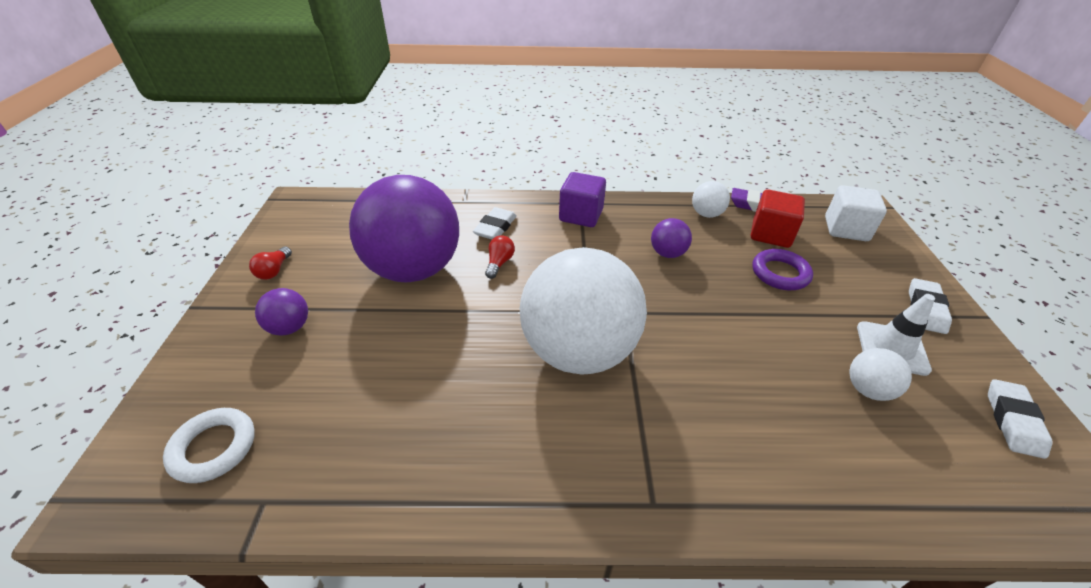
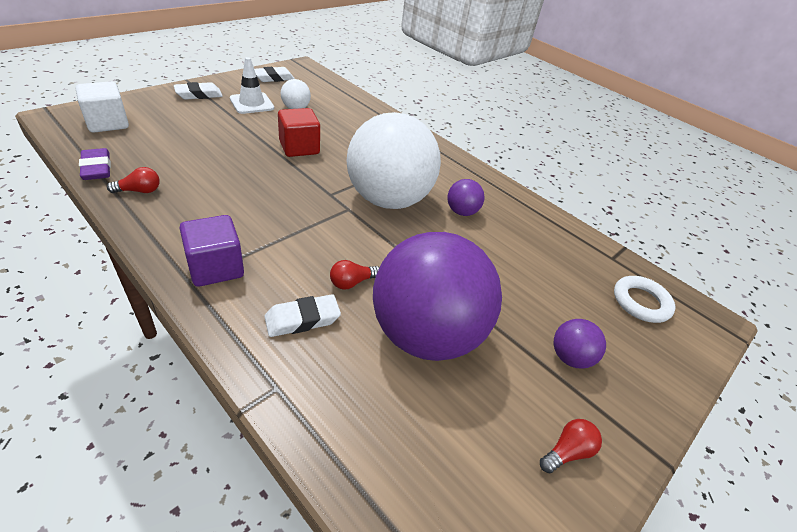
camera: 140 degrees left, 0 degrees up
(667, 253) = (233, 195): purple ball -> purple ball (461, 212)
(706, 214) = (139, 191): white ball -> red light bulb
(770, 234) = (149, 153): red cube -> red cube (299, 148)
(780, 273) = (209, 143): purple ring -> none

